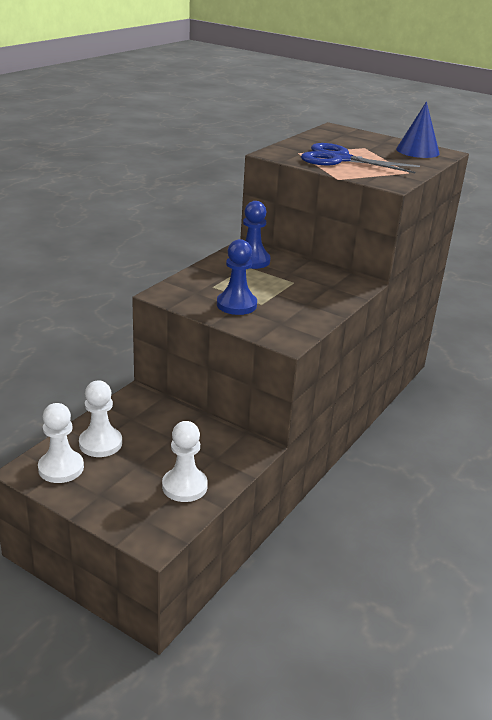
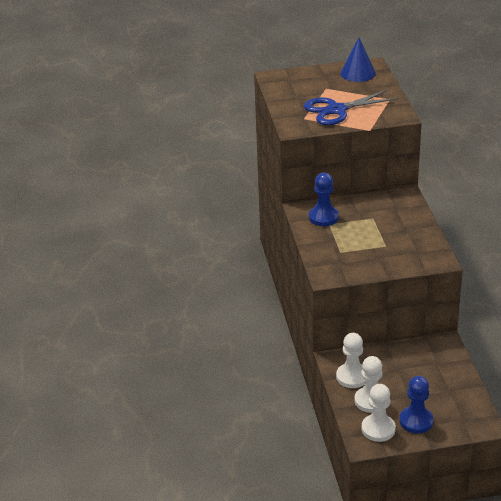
camera: 40 degrees left, 5 degrees up
(184, 486) = (450, 389): white pawn -> white pawn (352, 377)
(236, 305) = (376, 256): blue pawn -> blue pawn (416, 421)

